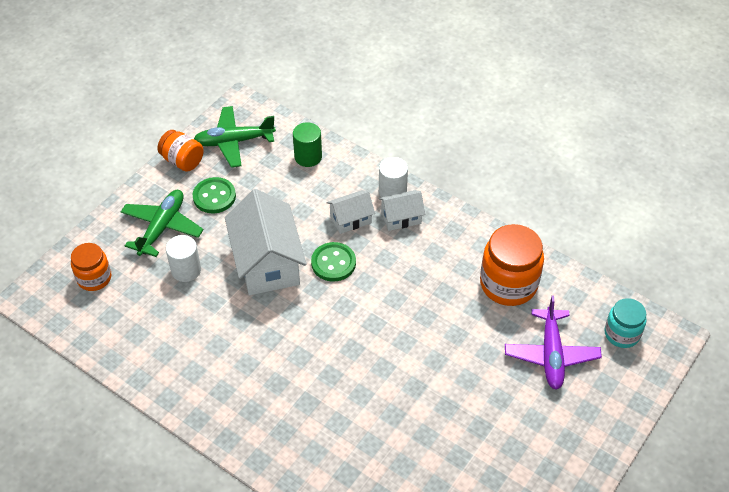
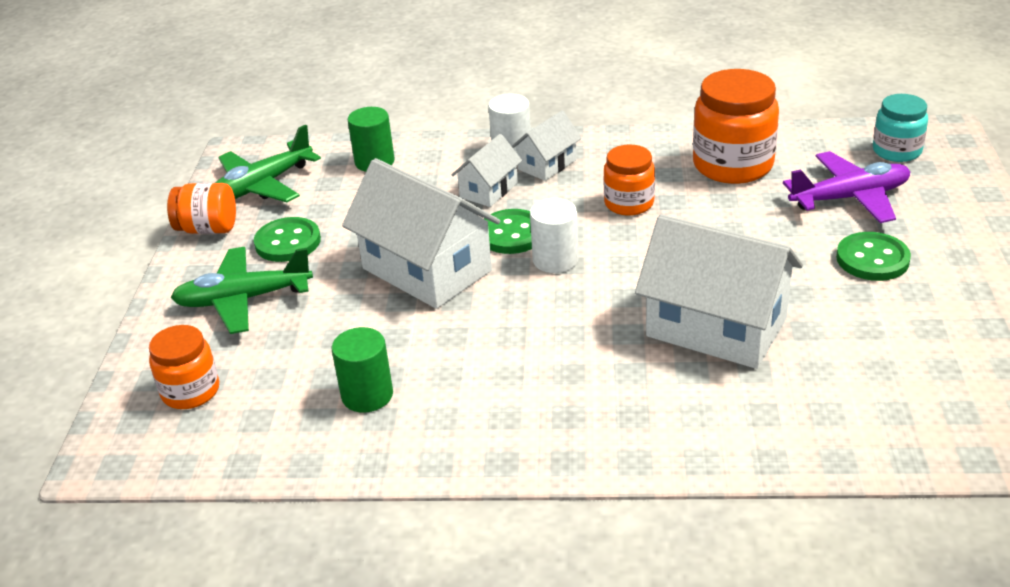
camera: 30 degrees left, 15 degrees down
(162, 227) = (243, 299): green plane -> green plane turned 90 degrees counterclockwise
(170, 334) = (367, 395): none -> green cylinder
(186, 270) = (322, 324): white cylinder -> white cylinder (555, 260)
(378, 402) = (716, 327): none -> white house
(418, 278) = (629, 203): none -> orange jar
(514, 409) = (872, 259): none -> green button
(551, 354) = (850, 198): purple plane -> purple plane turned 75 degrees counterclockwise

